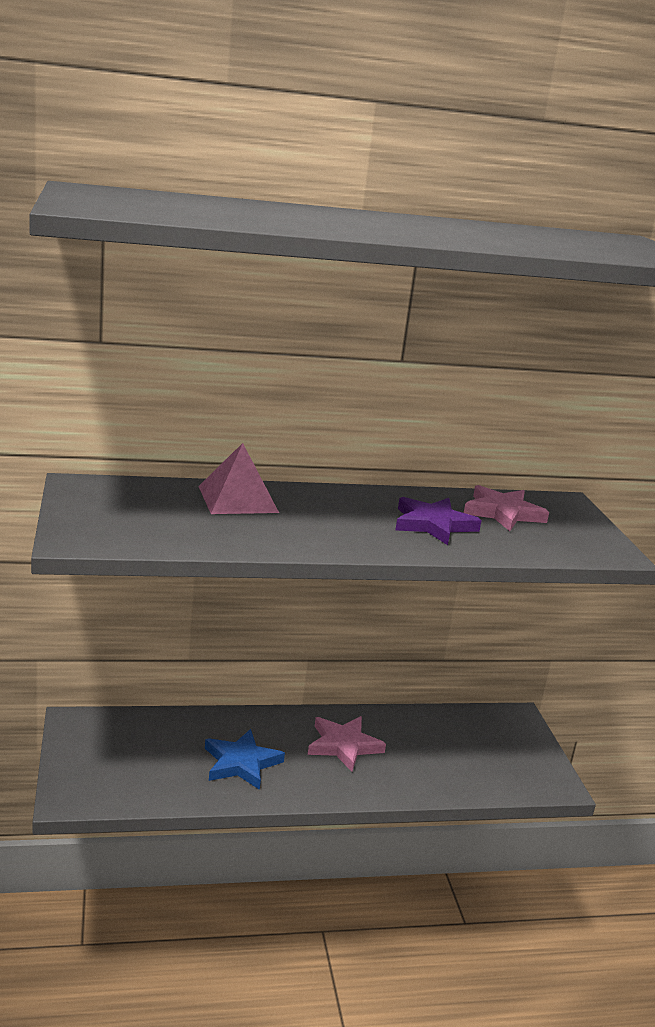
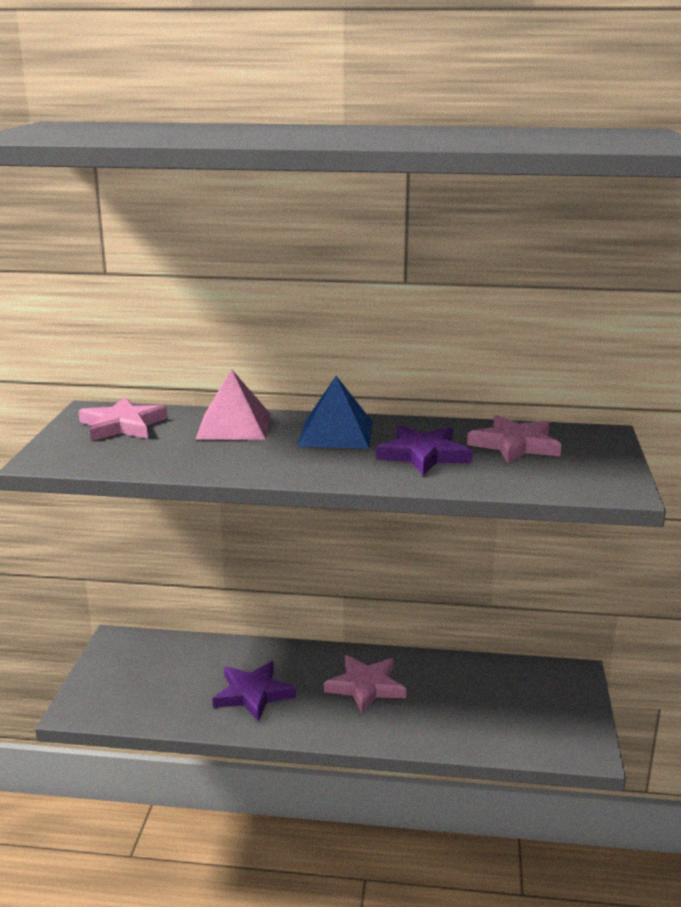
camera: 20 degrees right, 0 degrees up
(125, 500) = (122, 425): none -> pink star
(241, 763) = (253, 694): blue star -> purple star
(340, 505) = (336, 433): none -> blue pyramid

